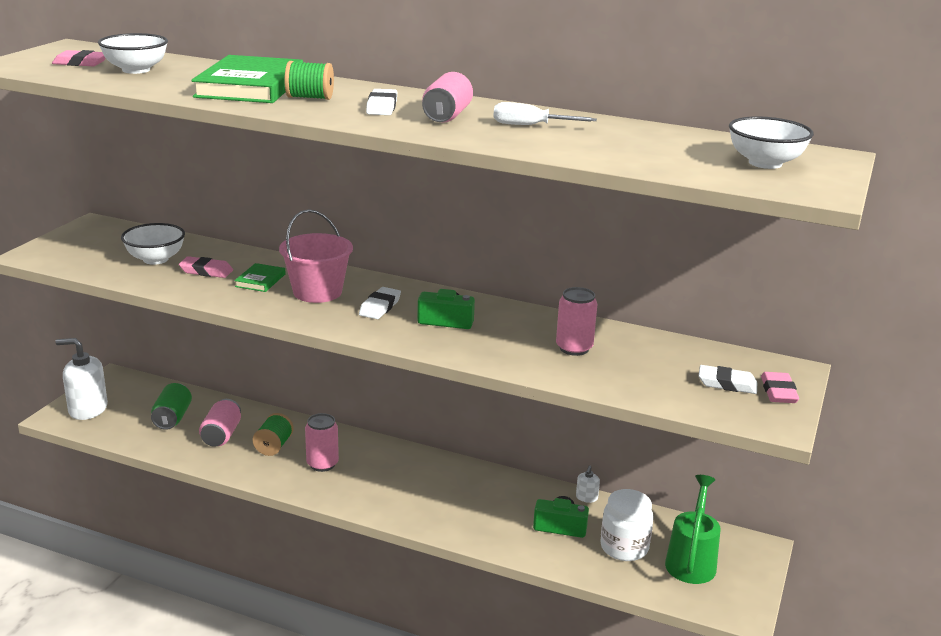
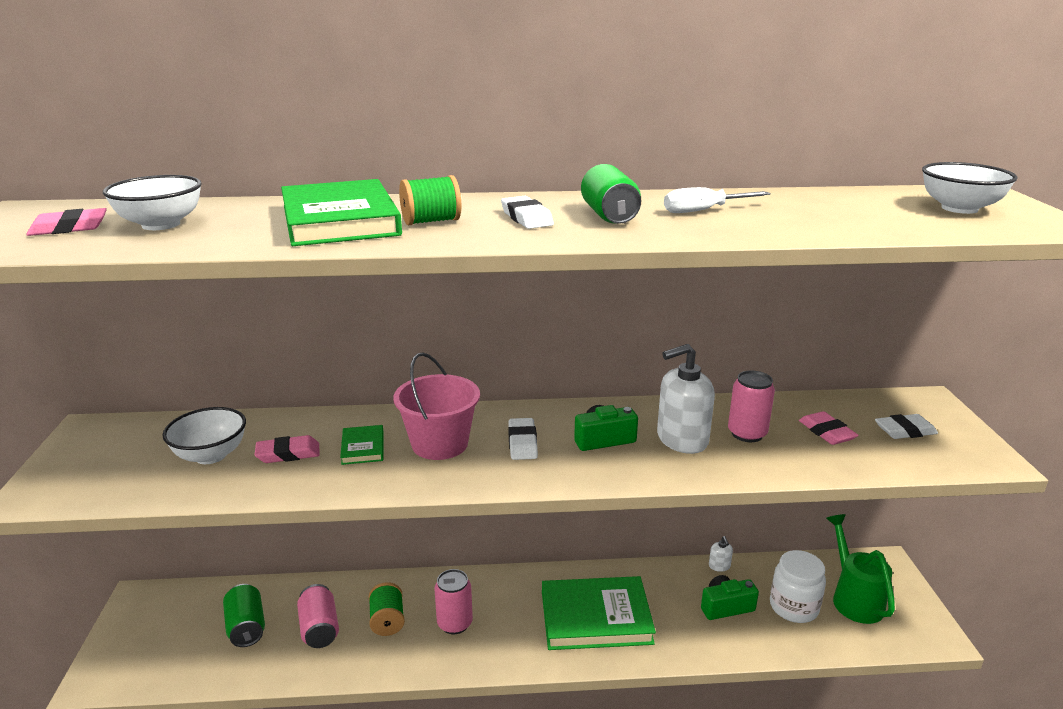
camera: 25 degrees left, 0 degrees up
(88, 409) = (131, 653): white soap dispenser -> white soap dispenser (681, 439)
(438, 497) = (595, 617): none -> green book
(447, 116) = (609, 216): pink can -> green can
(778, 392) = (949, 426): pink eraser -> pink eraser (827, 432)

